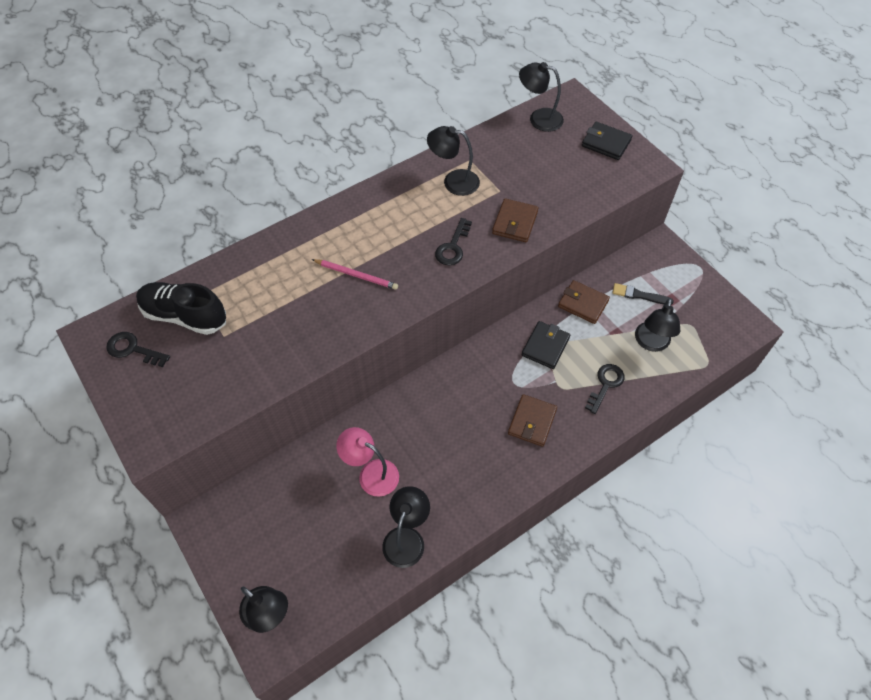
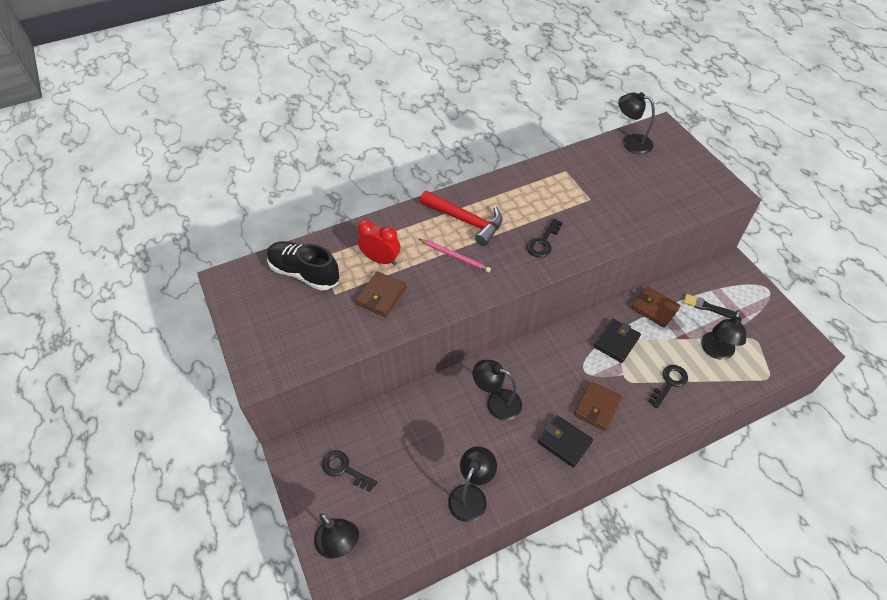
camera: 10 degrees right, 5 degrees down
(133, 349) = (257, 295): black key -> black key (344, 469)
(272, 289) = (381, 260): none -> red clock
(363, 232) = (465, 221): none -> red hammer
(371, 473) = (446, 433): pink lamp -> none
(453, 181) = (549, 187): black lamp -> black lamp (496, 402)
(515, 223) = (601, 228): brown wallet -> brown wallet (381, 296)
(606, 143) = (690, 169): black wallet -> black wallet (564, 442)

